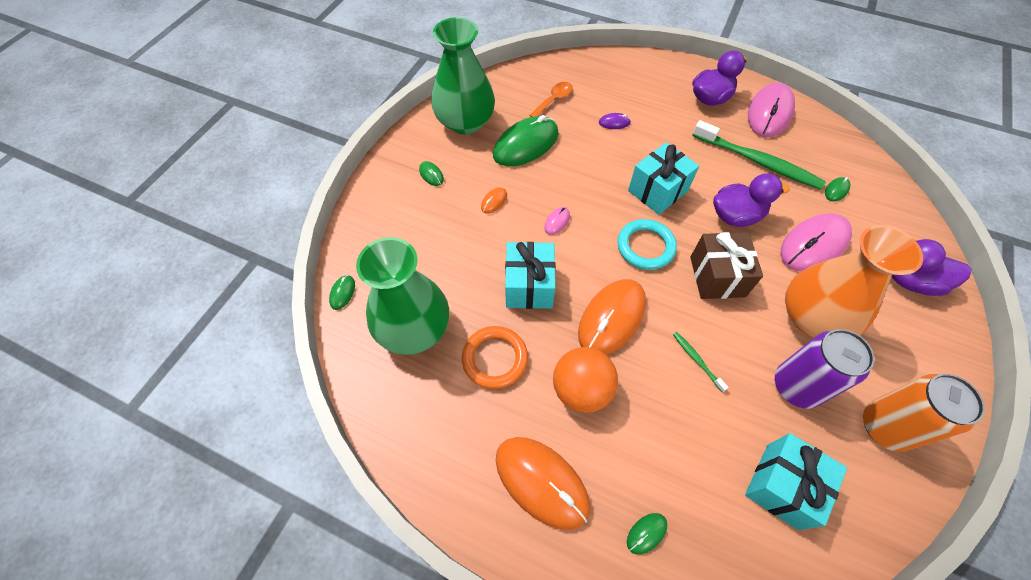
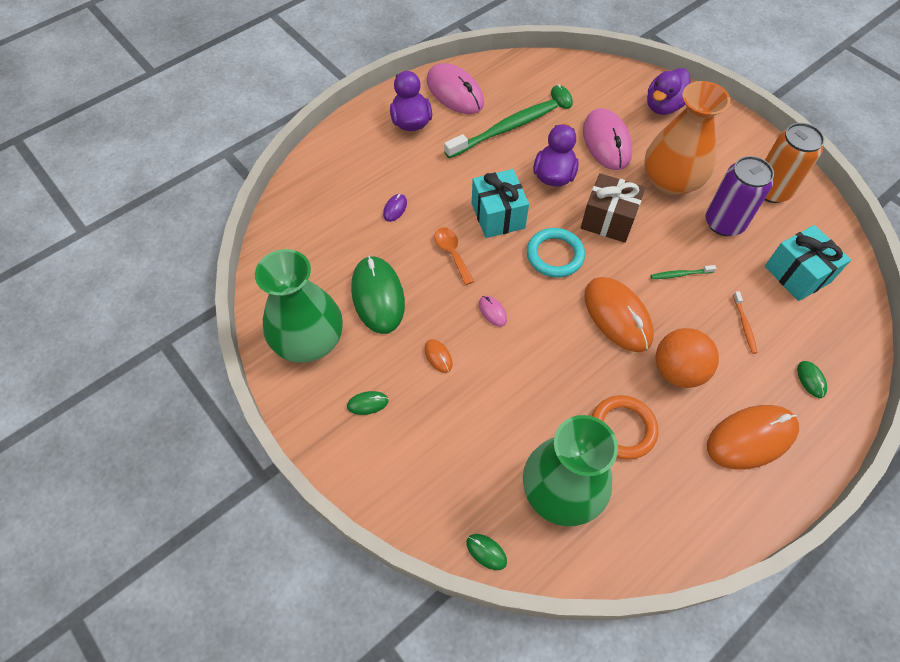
camera: 65 degrees left, 0 degrees up
(529, 286) = (556, 367): turquoise gift -> none
(554, 100) = (330, 244): orange spoon -> orange spoon (452, 253)
(674, 442) = (744, 325): none -> orange toothbrush

